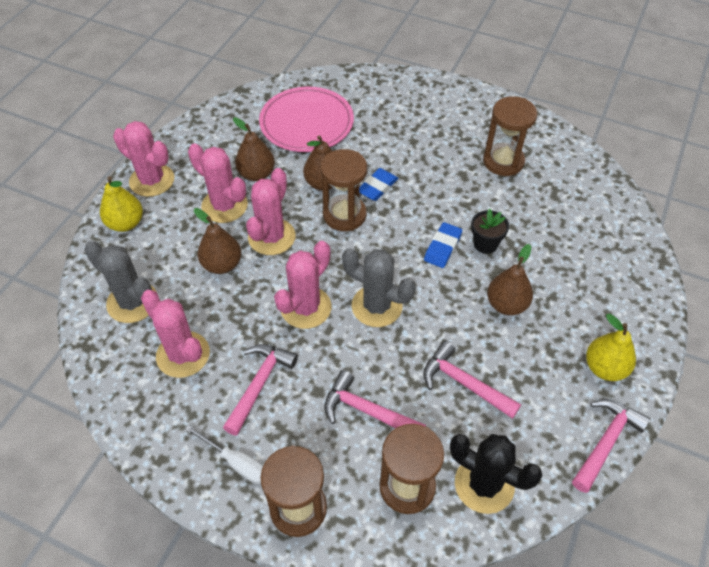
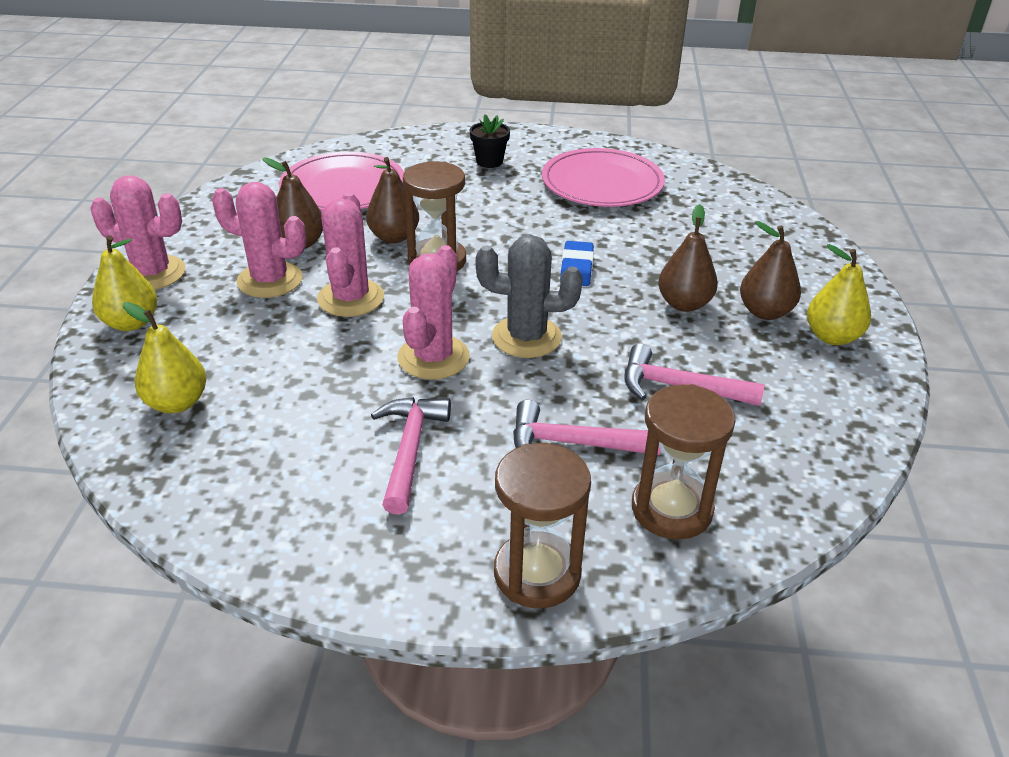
camera: 20 degrees left, 15 degrees down
(132, 302) = (177, 403): grey cactus -> yellow pear
(183, 354) = (281, 443): pink cactus -> none
(222, 264) = (294, 338): brown pear -> brown pear (765, 312)
(236, 462) = (419, 545): white screwdriver -> none
(377, 187) = (465, 229): blue eraser -> none
(484, 484) = (766, 481): black cactus -> none
(485, 244) = (625, 255): black flower pot -> black flower pot (489, 162)
(503, 161) = (602, 183): brown hourglass -> pink plate
(606, 442) = (880, 404): pink hammer -> none

